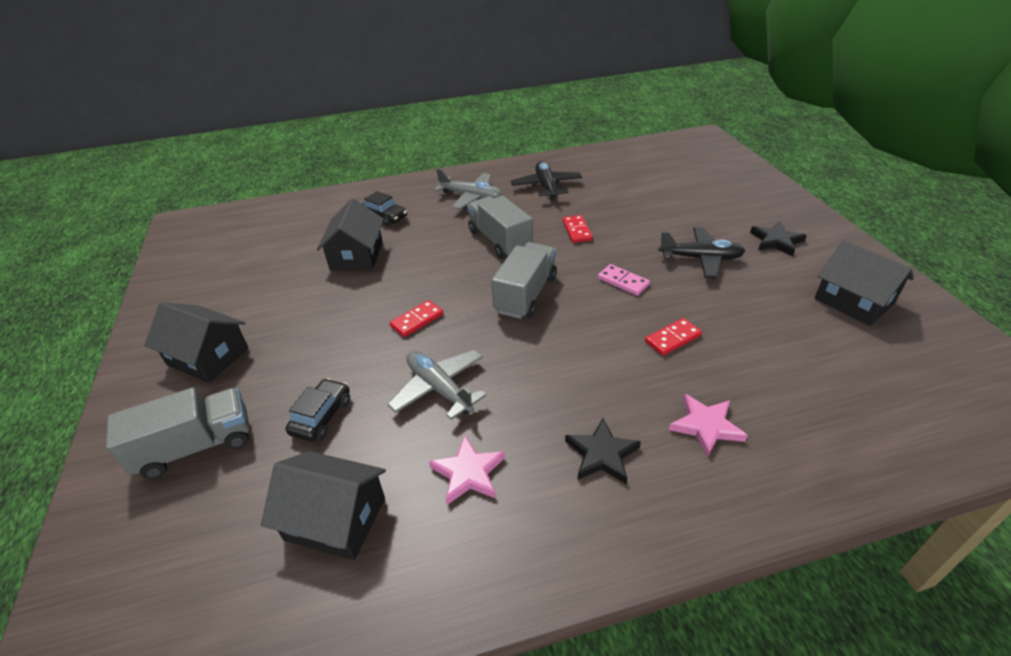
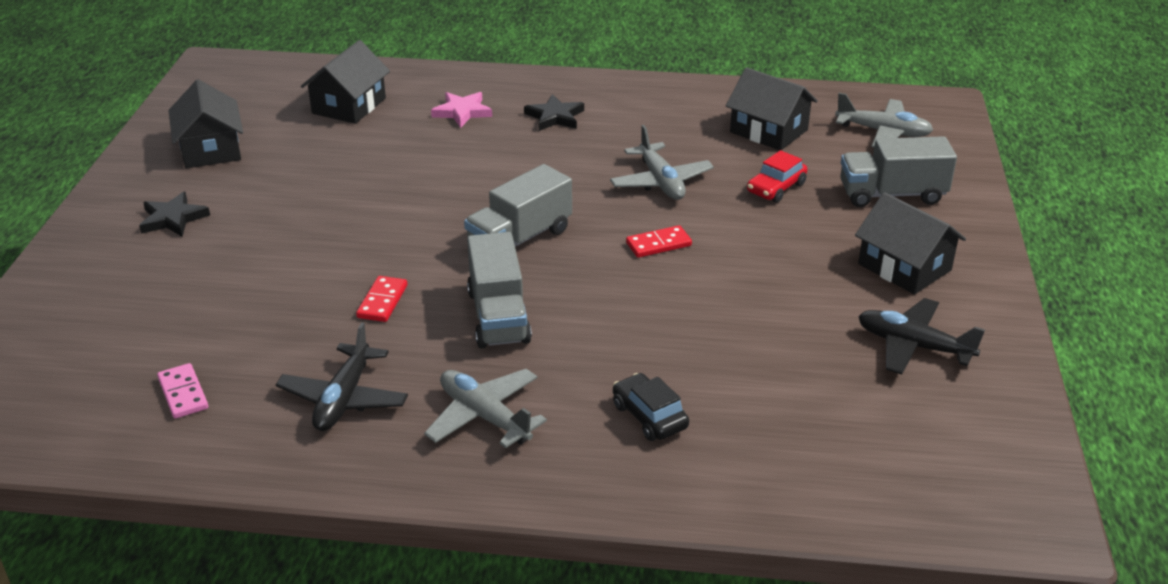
camera: 160 degrees left, 5 degrees down
(176, 573) = (883, 132): none -> grey plane
(322, 416) = (776, 188): black car -> red car
(357, 255) = (712, 352): black house -> black house (349, 106)
(468, 473) = (661, 130): pink star -> none
(623, 282) = (400, 223): pink domino -> pink domino (183, 393)
(672, 338) = (416, 164): red domino -> none
(700, 258) = (284, 224): black plane -> black plane (913, 346)

